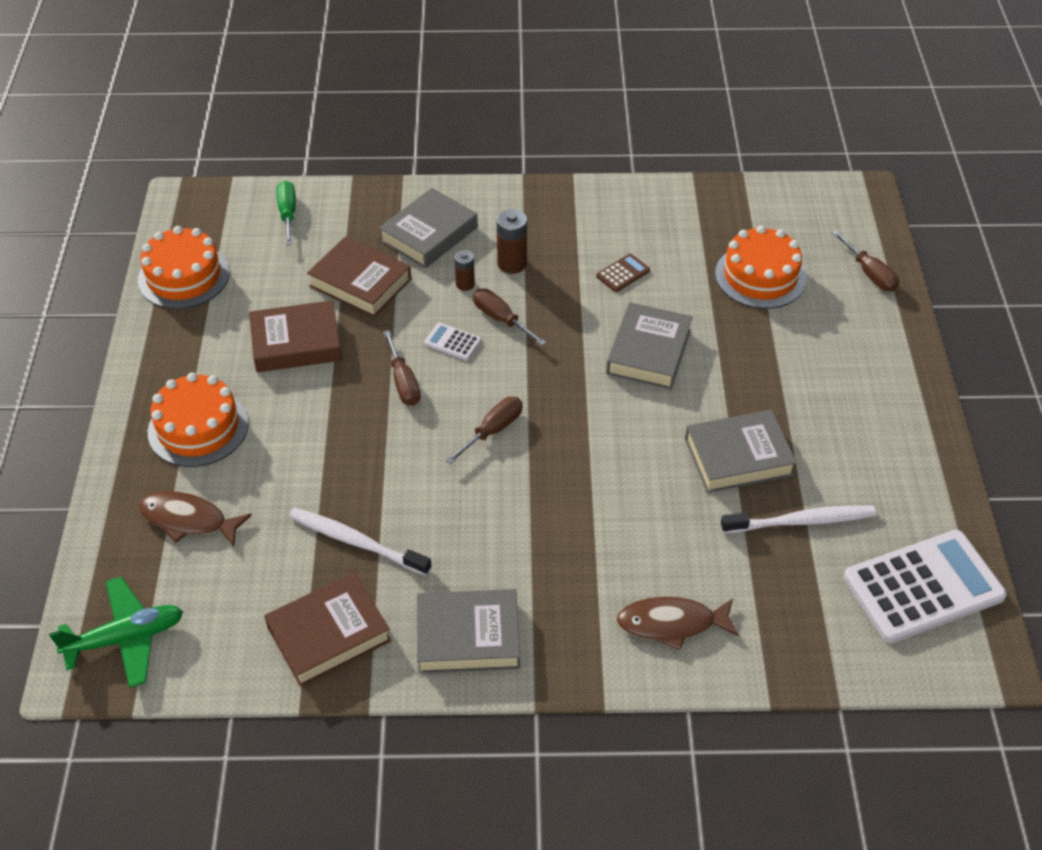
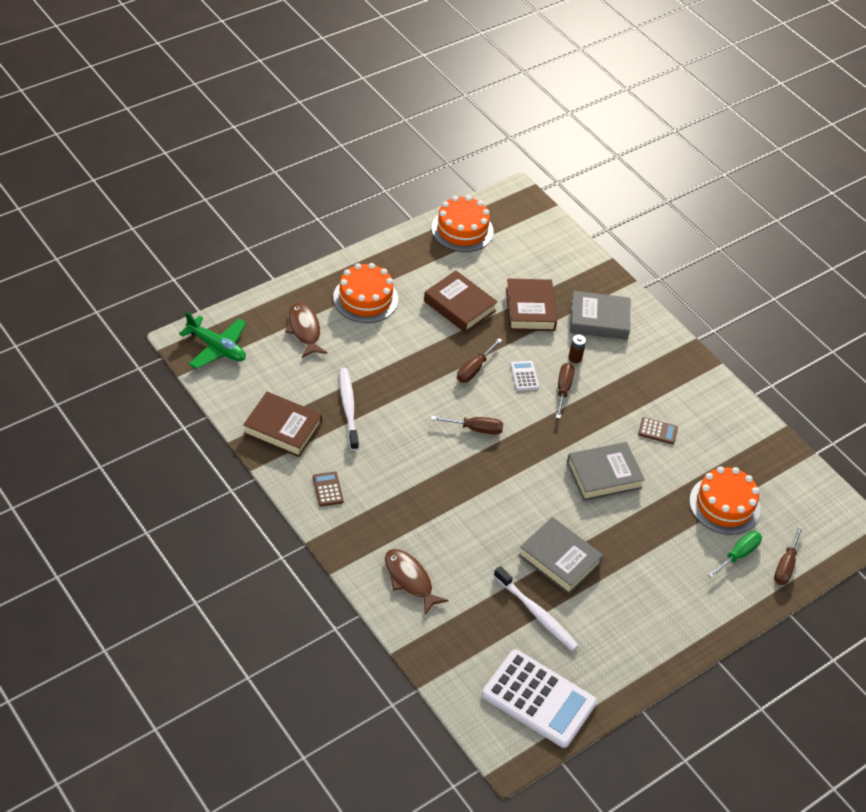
camera: 50 degrees right, 0 degrees up
(288, 214) = (552, 246): green screwdriver -> green screwdriver (738, 555)
(468, 636) = (327, 489): grey book -> brown calculator
(512, 264) = (613, 372): brown battery -> none

